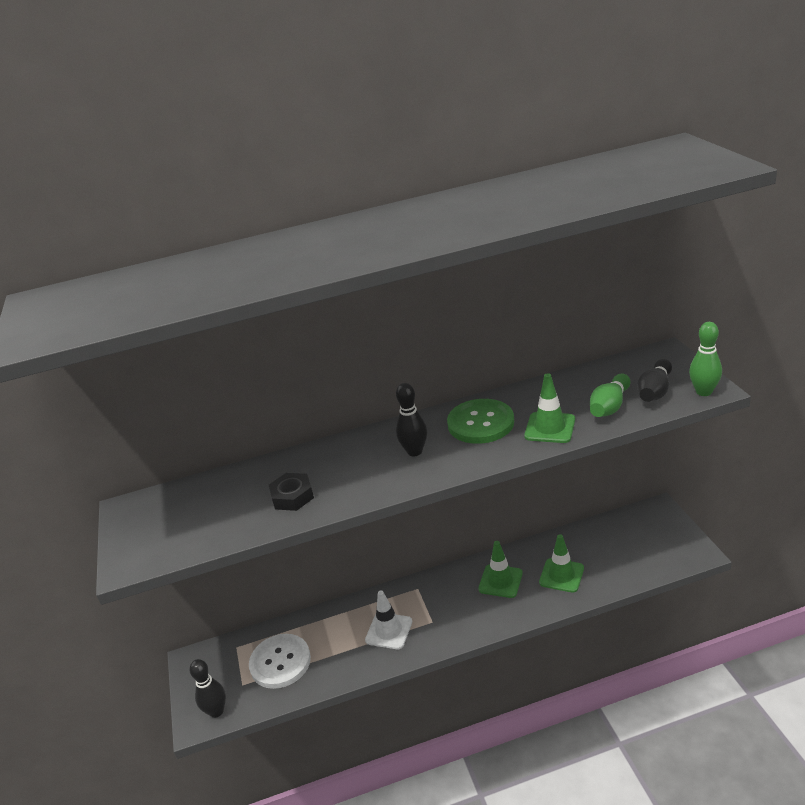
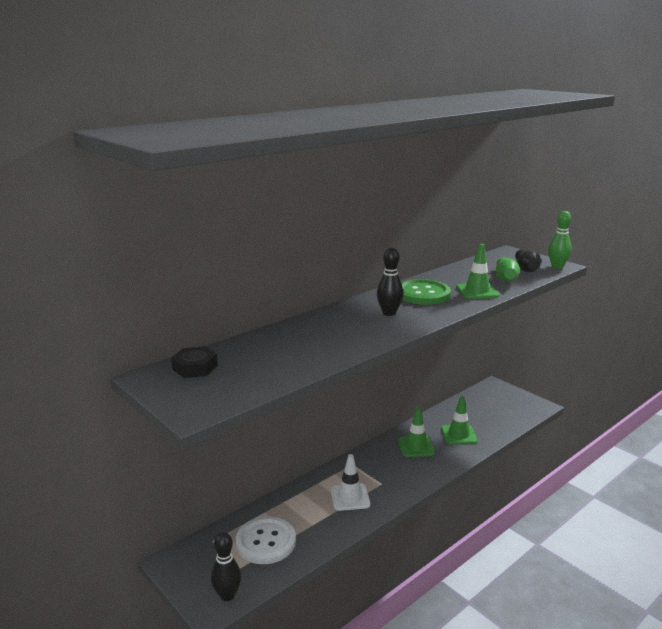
camera: 30 degrees left, 10 degrees down
(292, 496) = (313, 349): black nut -> black nut (195, 367)

